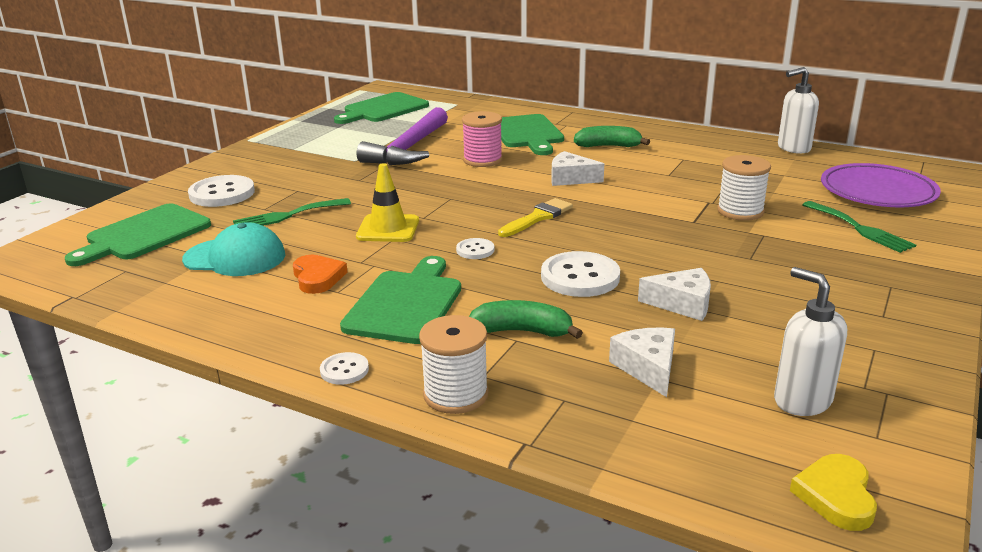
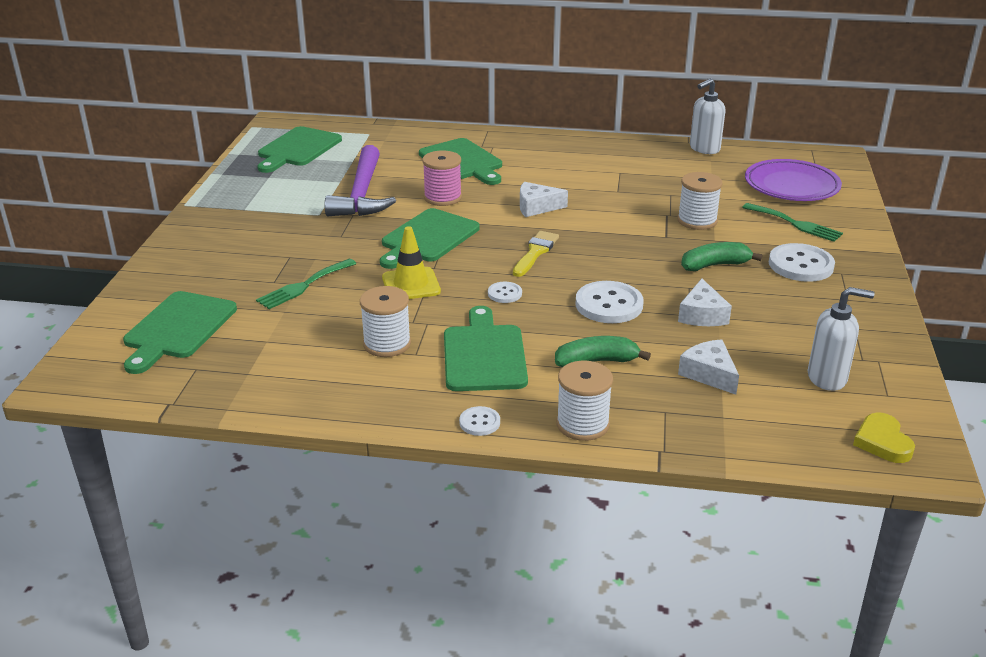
camera: 20 degrees left, 5 degrees up
(222, 193) = (215, 271): white button -> white button (800, 265)
(235, 257) = (292, 337): turquoise cap -> none
(318, 277) = (387, 344): orange heart -> white spool
(439, 191) = (427, 238): none -> green cutting board
(608, 146) = (547, 167): green banana -> green banana (715, 265)
(682, 304) = (702, 315): white cheese -> white cheese turned 105 degrees clockwise
(802, 400) = (827, 378): white soap dispenser -> white soap dispenser turned 150 degrees clockwise

